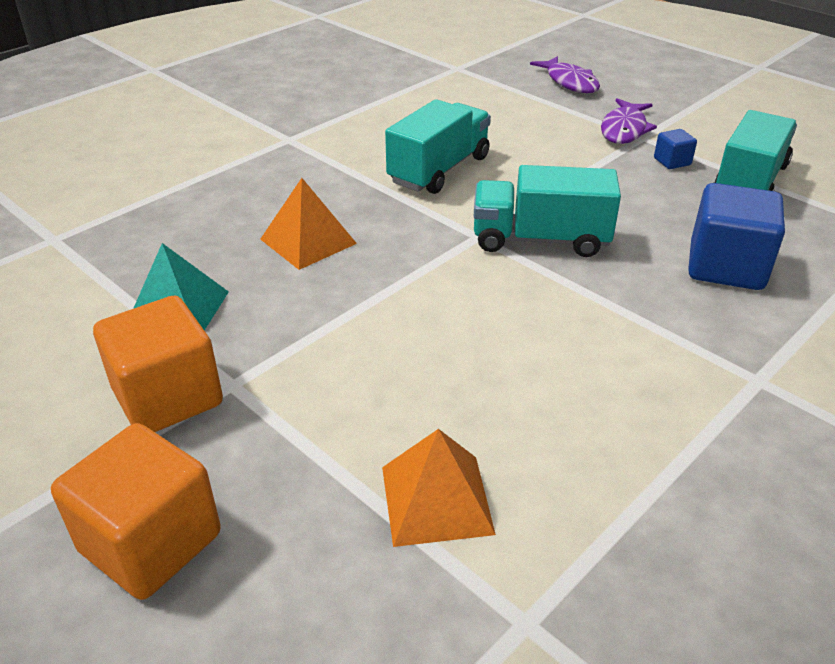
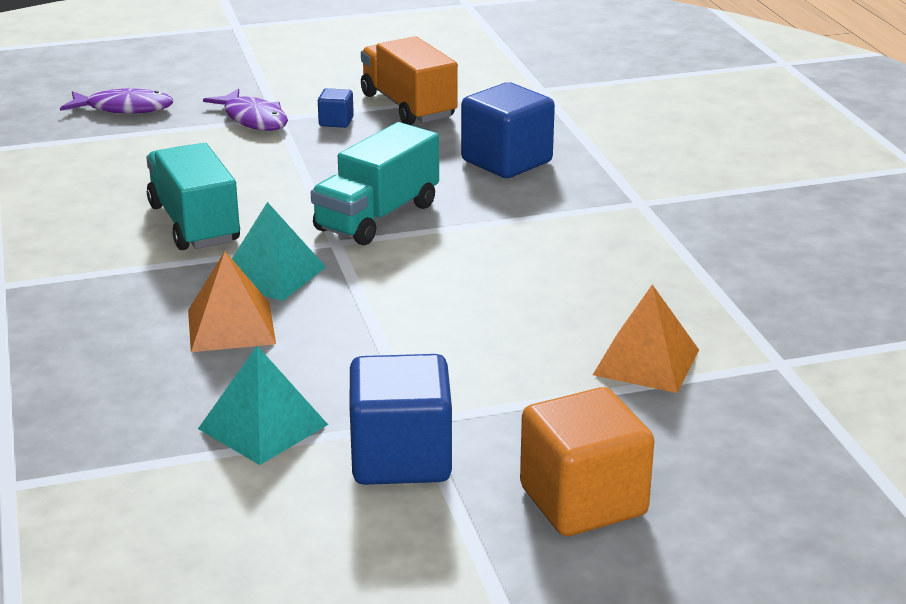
camera: 60 degrees left, 10 degrees down
(168, 397) = (401, 458): orange cube -> blue cube
(399, 228) = (272, 274): none -> turquoise pyramid
(749, 181) = (408, 106): turquoise truck -> orange truck

